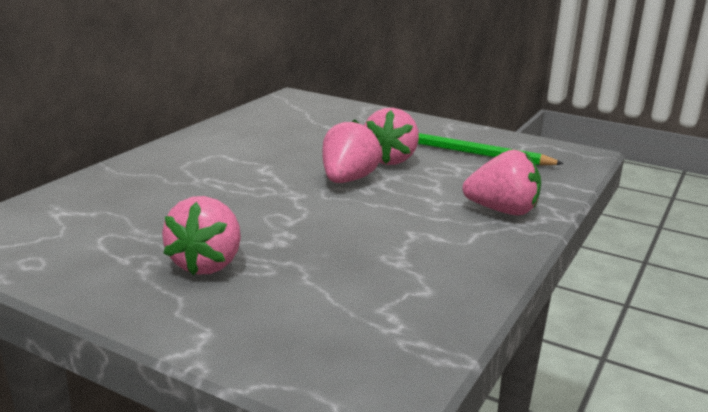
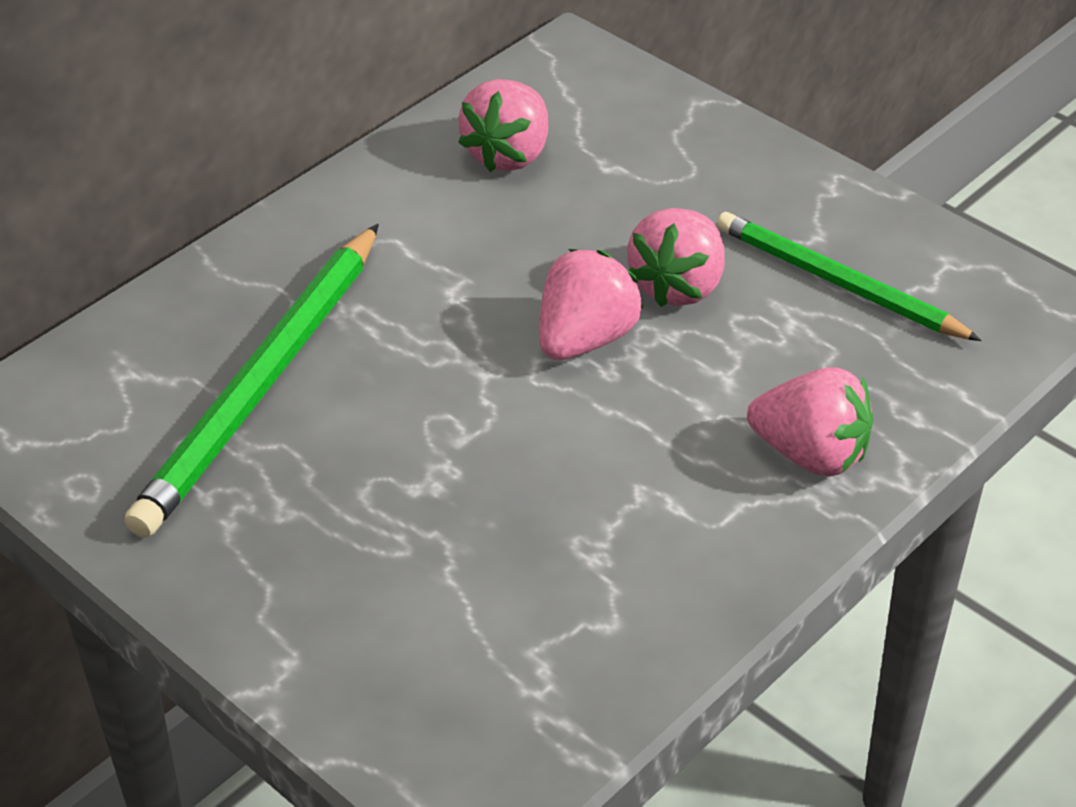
camera: 15 degrees right, 20 degrees up
(154, 210) = (263, 384): none -> green pencil
(207, 264) = (317, 523): pink strawberry -> pink strawberry (509, 154)

